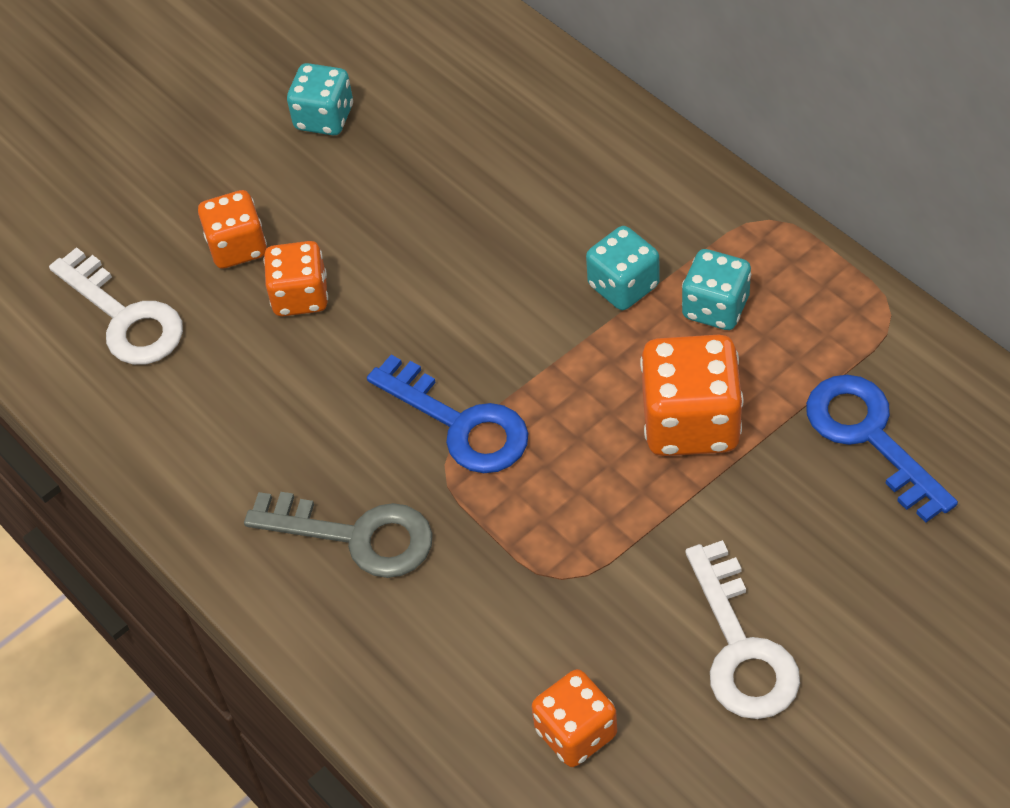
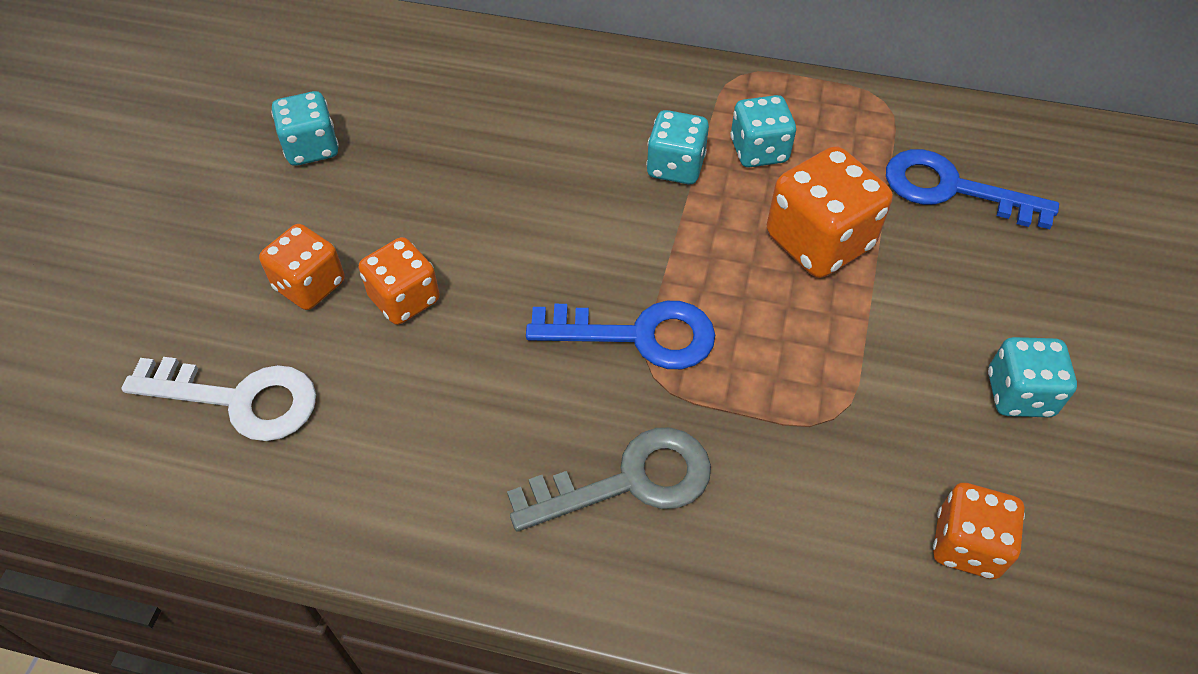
camera: 40 degrees left, 0 degrees up
(741, 647) = (1019, 394): white key -> turquoise dice

